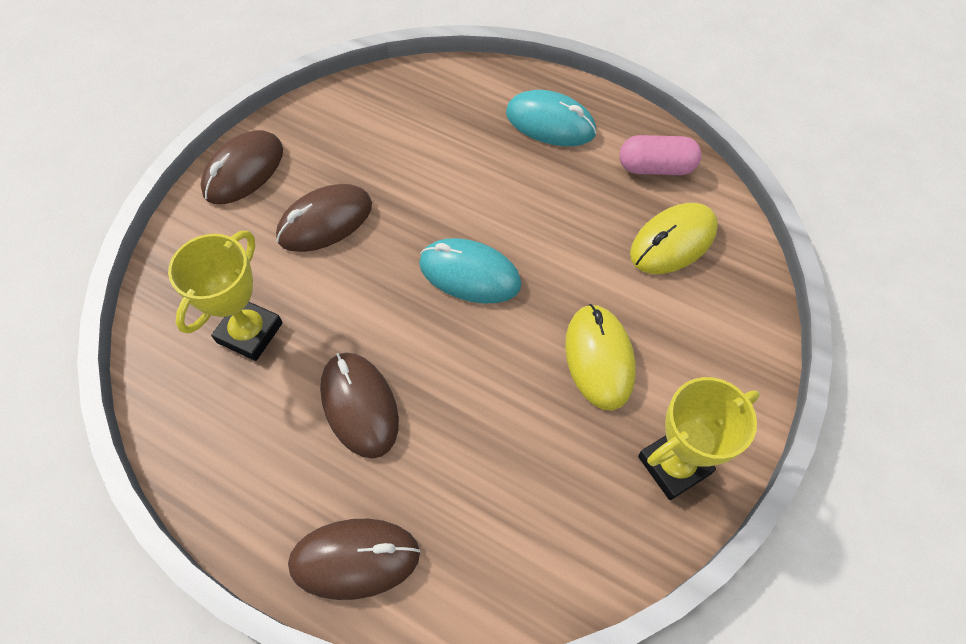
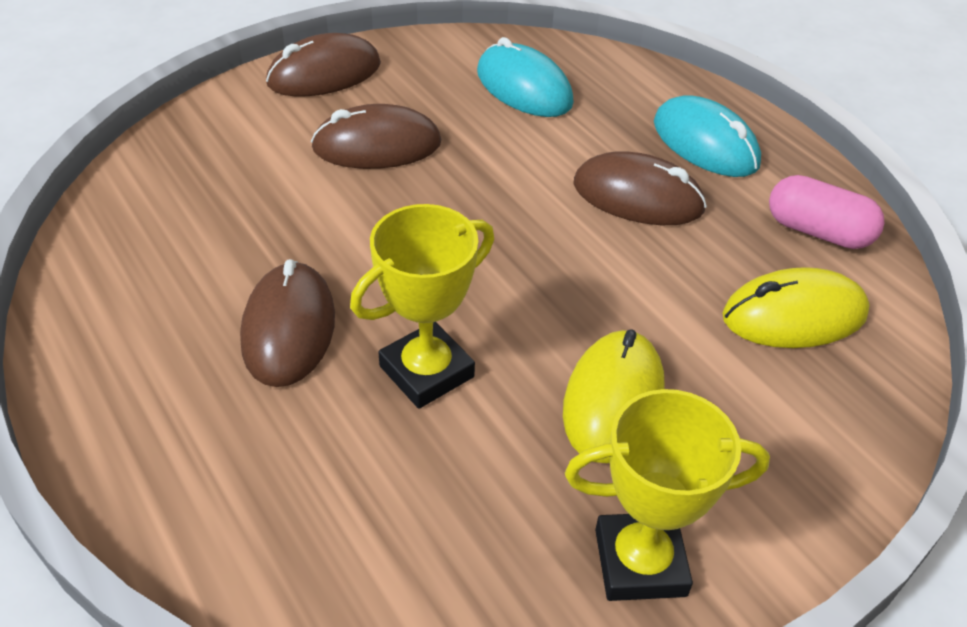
camera: 25 degrees right, 15 degrees down
(250, 333) = (223, 214): yellow trophy -> yellow trophy (426, 371)
(355, 559) = (171, 478): brown mouse -> brown mouse (638, 196)
(469, 274) = (506, 252): turquoise mouse -> turquoise mouse (524, 88)

